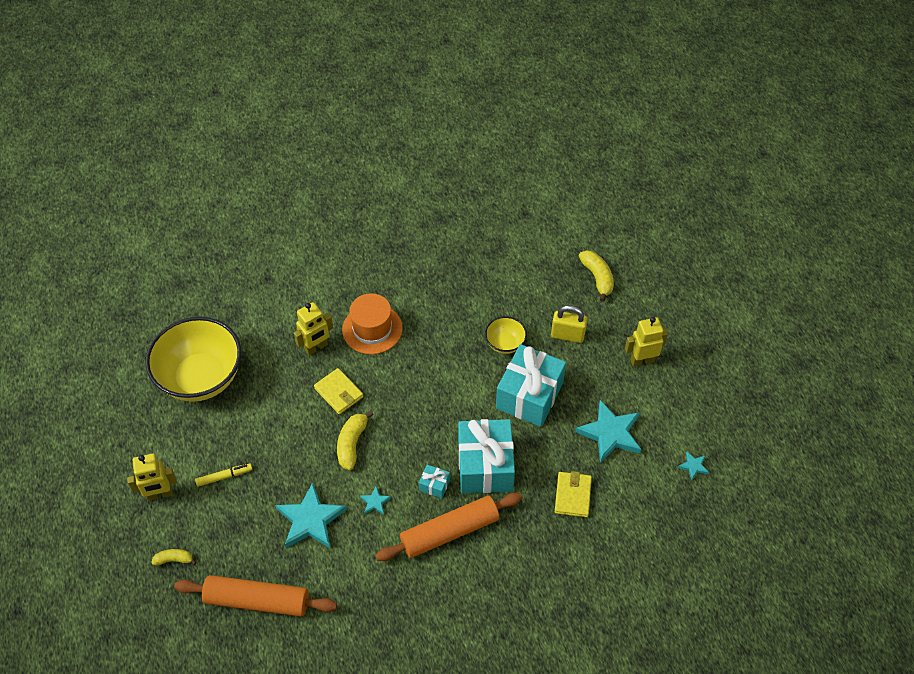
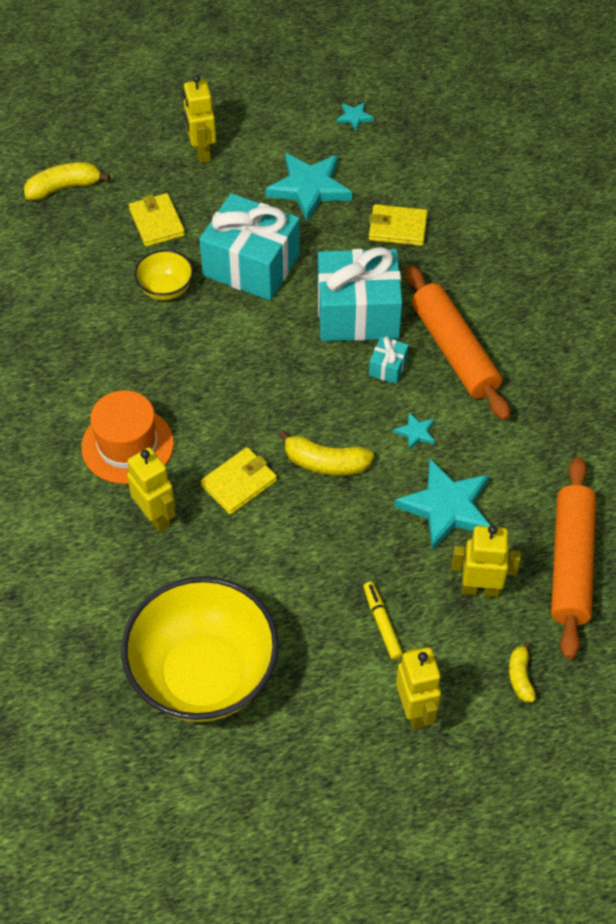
camera: 90 degrees left, 0 degrees up
(243, 538) = (480, 589): none -> yellow robot
(567, 335) = (157, 222): yellow padlock -> yellow wallet

